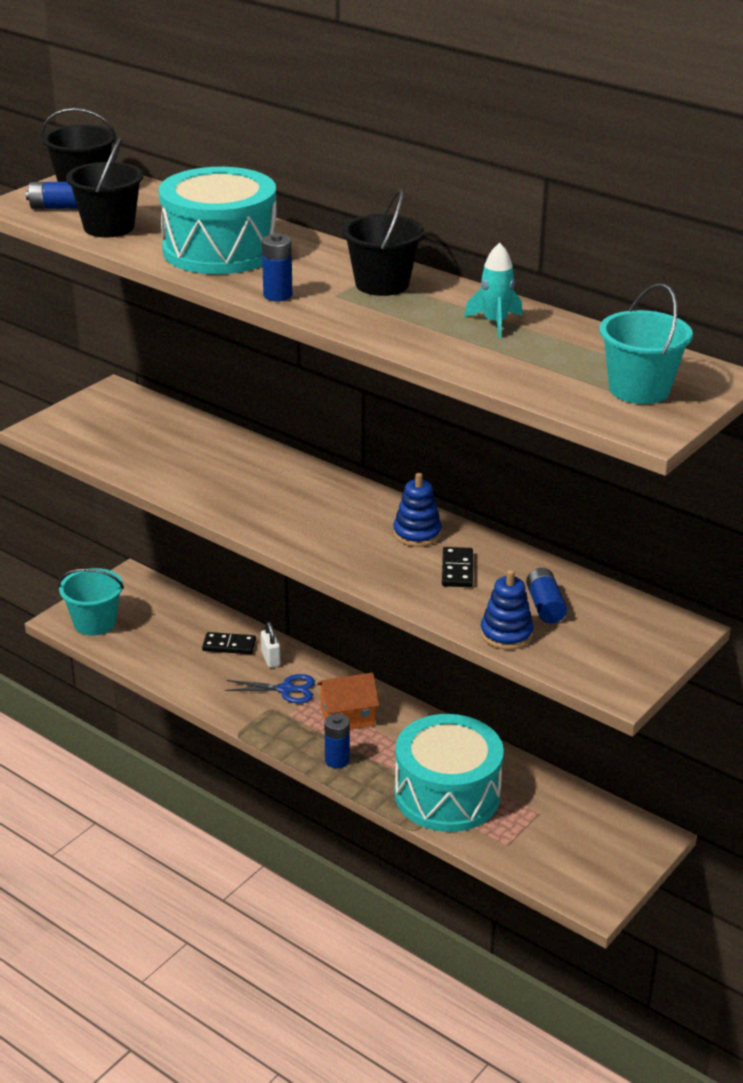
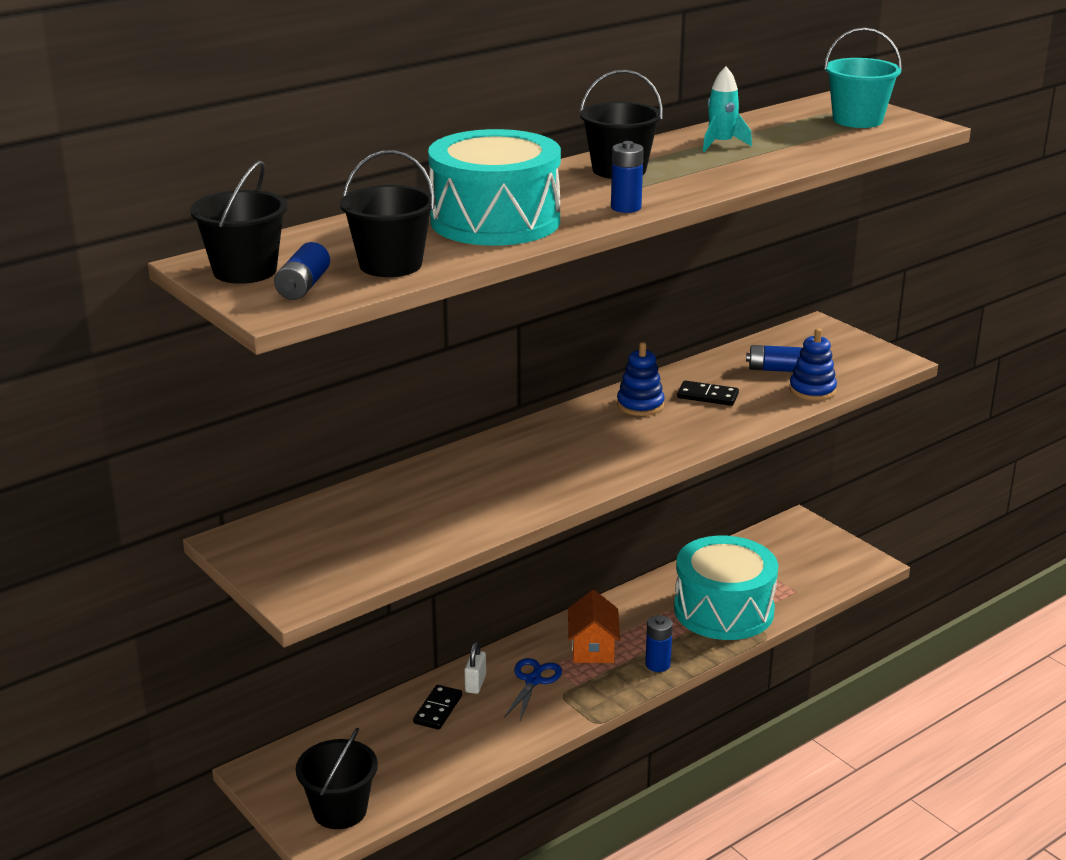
camera: 75 degrees left, 5 degrees down
(94, 623) = (340, 810): turquoise bucket -> black bucket
(270, 659) = (475, 684): white padlock -> white padlock turned 75 degrees counterclockwise

